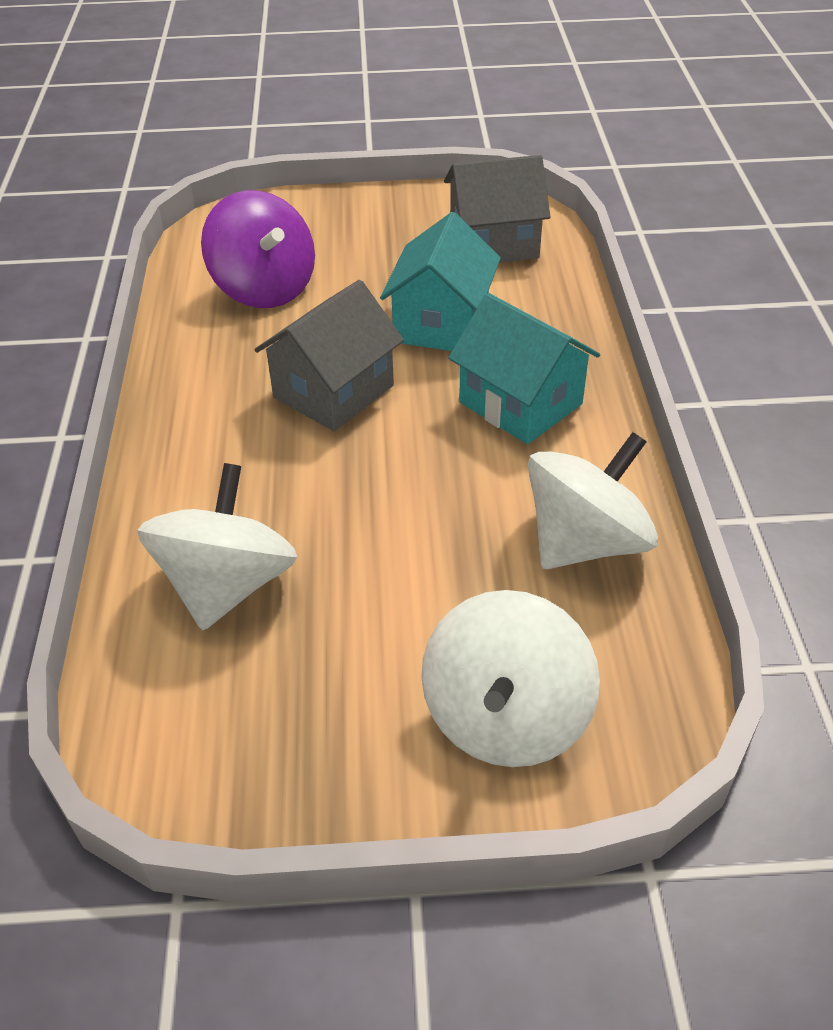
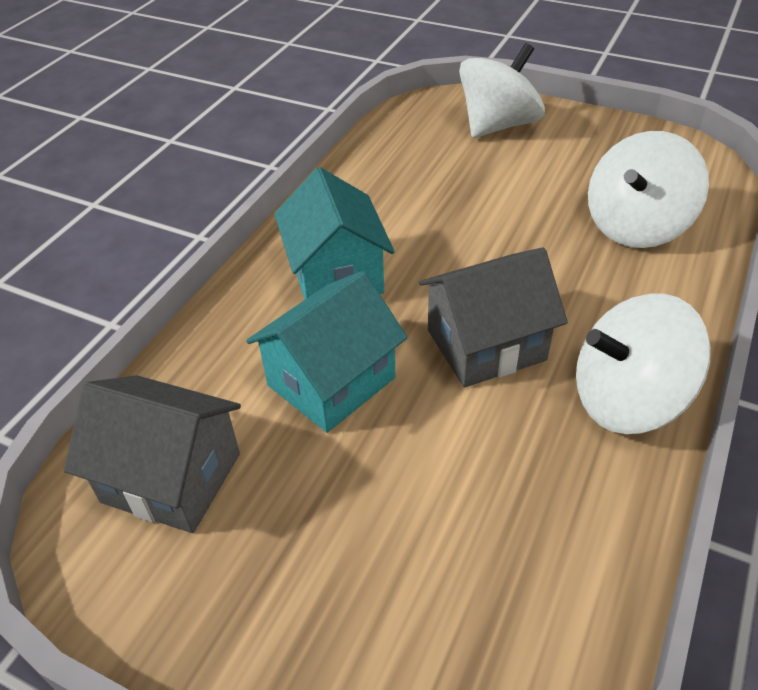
camera: 150 degrees left, 0 degrees up
(264, 288) = (495, 528): purple spinning top -> none
(585, 542) = (384, 177): white spinning top -> white spinning top (627, 399)

